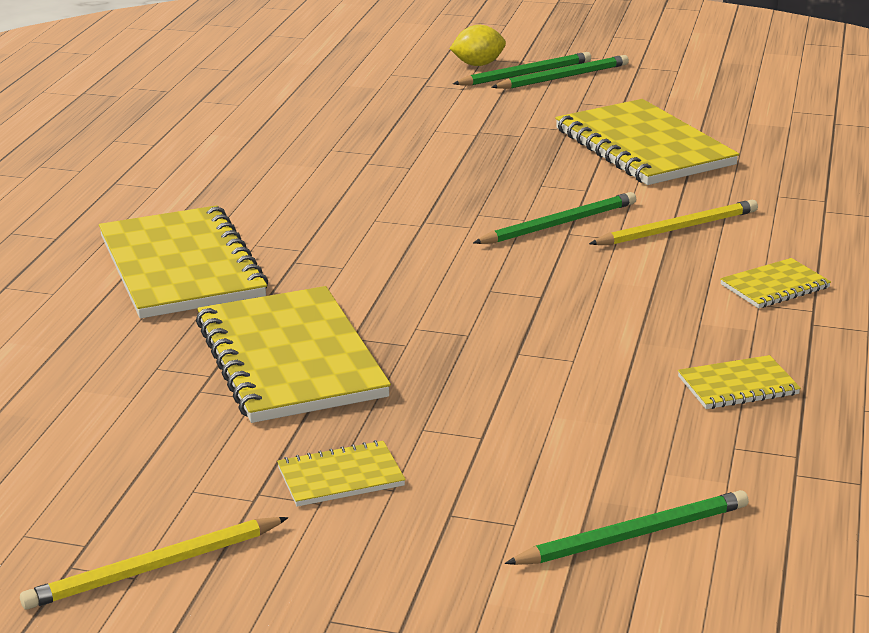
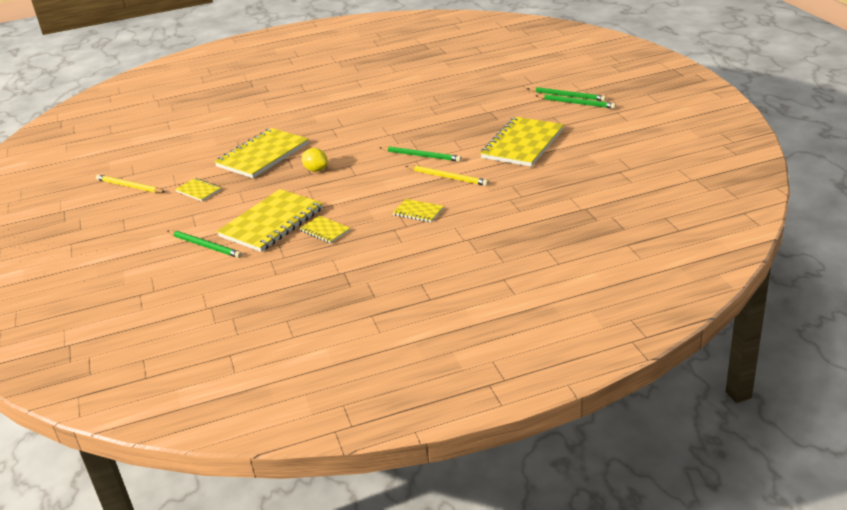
camera: 60 degrees right, 5 degrees up
(181, 267) = (306, 115): yellow notebook -> yellow notebook (271, 223)
(478, 64) = (562, 84): yellow lemon -> yellow lemon (316, 170)

